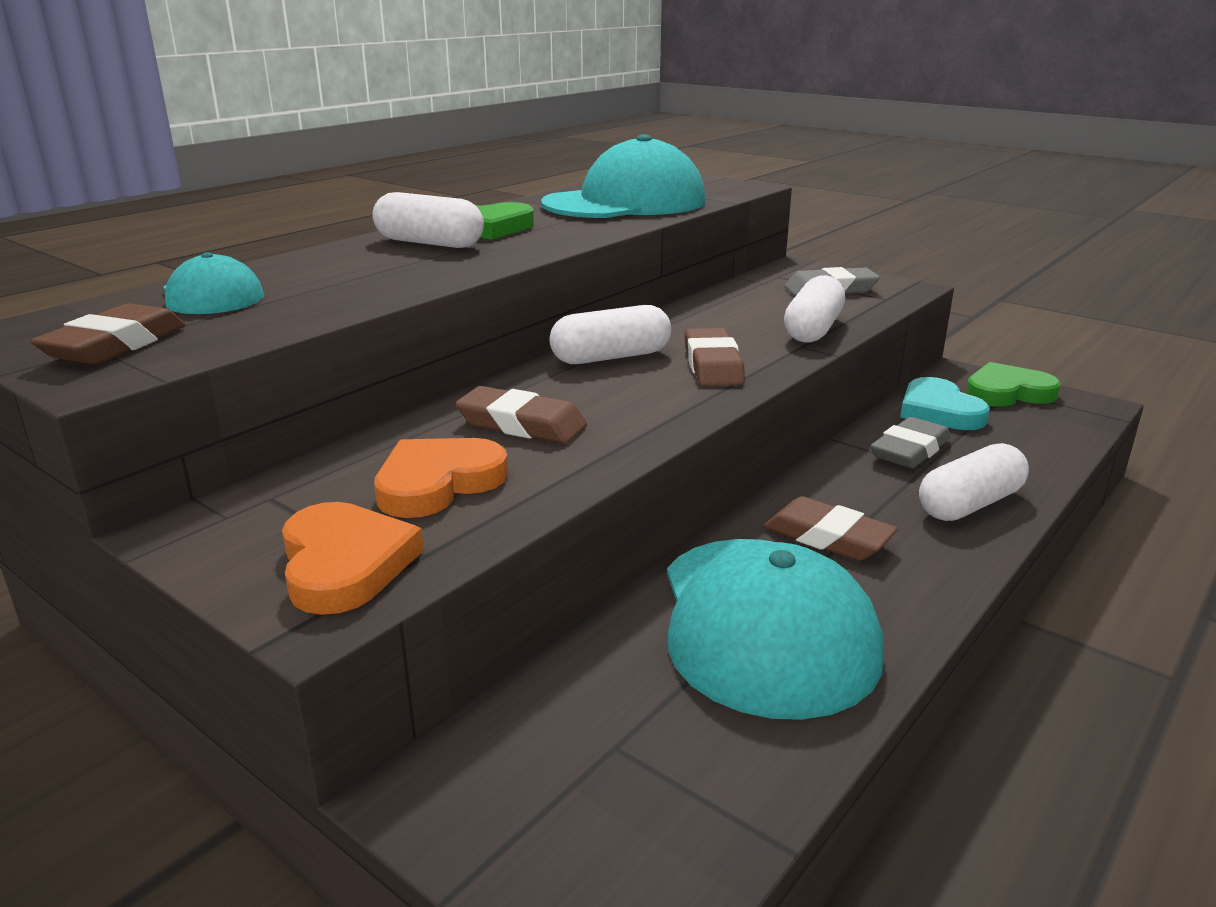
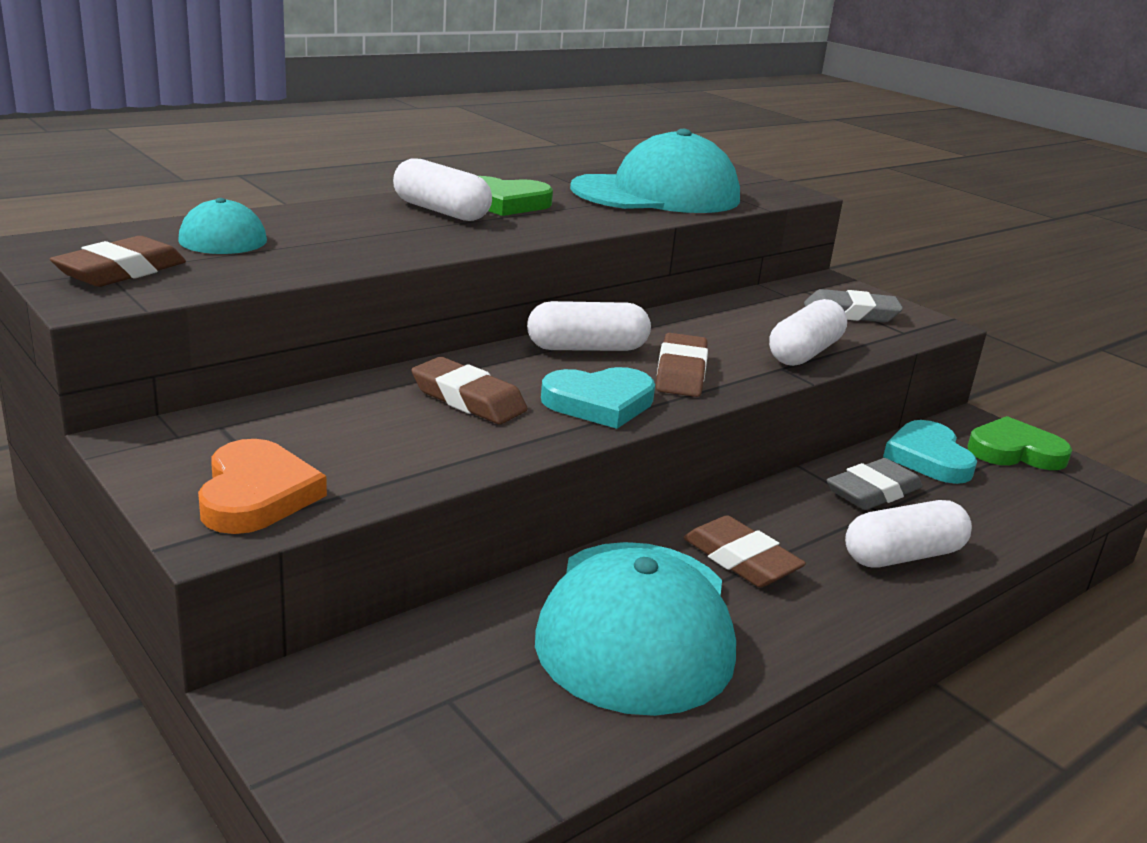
camera: 10 degrees right, 0 degrees up
(438, 483) = (367, 439): orange heart -> none
(653, 406) = (599, 403): none -> turquoise heart

